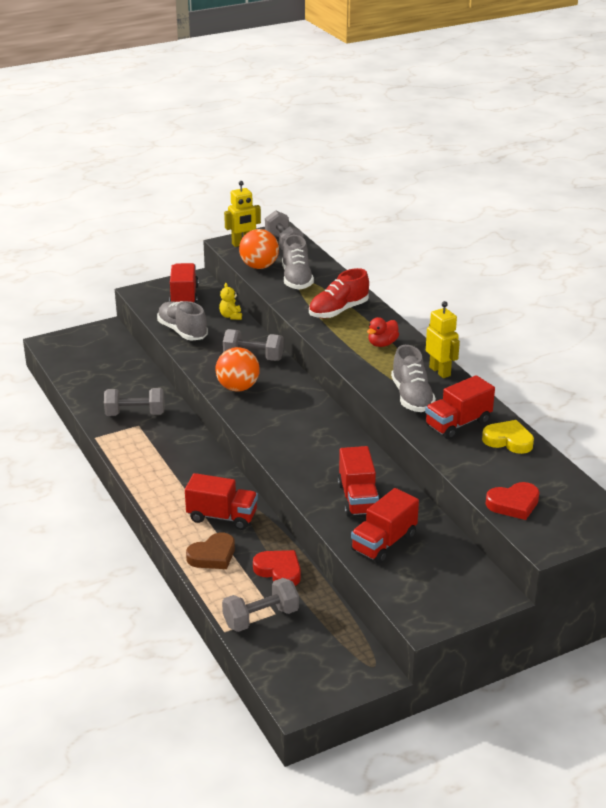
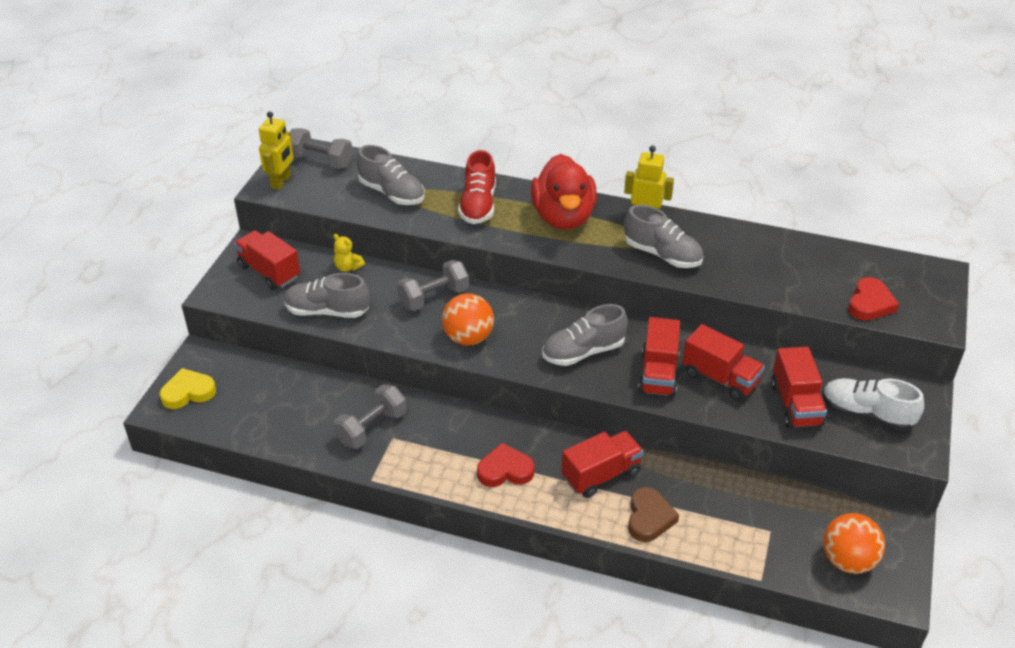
camera: 45 degrees left, 10 degrees up
(259, 266) = (336, 198): orange ball -> orange ball (847, 560)
(261, 618) = (767, 544): grey dumbbell -> none
(279, 571) = (716, 490): red heart -> red heart (505, 470)
(294, 434) = (583, 352): none -> grey shoe
(382, 344) = (563, 217): red duck -> red duck, size x2.12
(425, 579) = (866, 414): none -> white shoe
(458, 424) = (730, 257): red truck -> red truck (658, 374)
(508, 440) = (784, 249): yellow heart -> yellow heart (188, 392)

